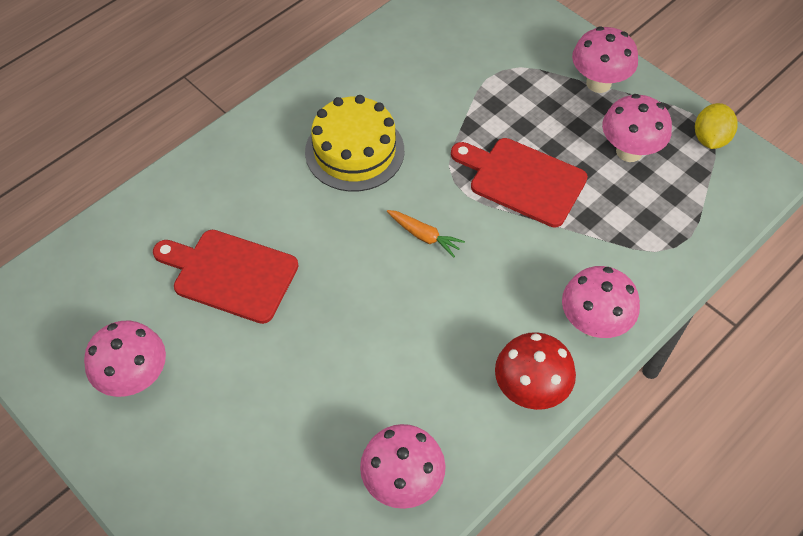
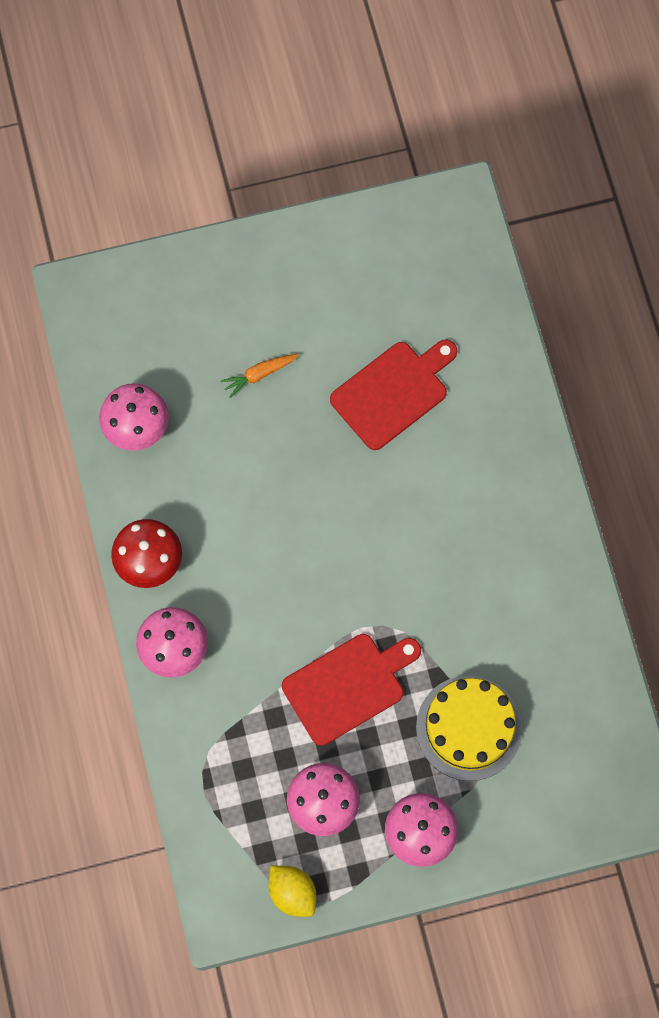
camera: 120 degrees right, 15 degrees up
(135, 378) = (337, 283): pink mushroom -> none
(354, 151) = (467, 557): yellow cake -> yellow cake (469, 728)
(424, 236) = (339, 566): orange carrot -> orange carrot (259, 375)

